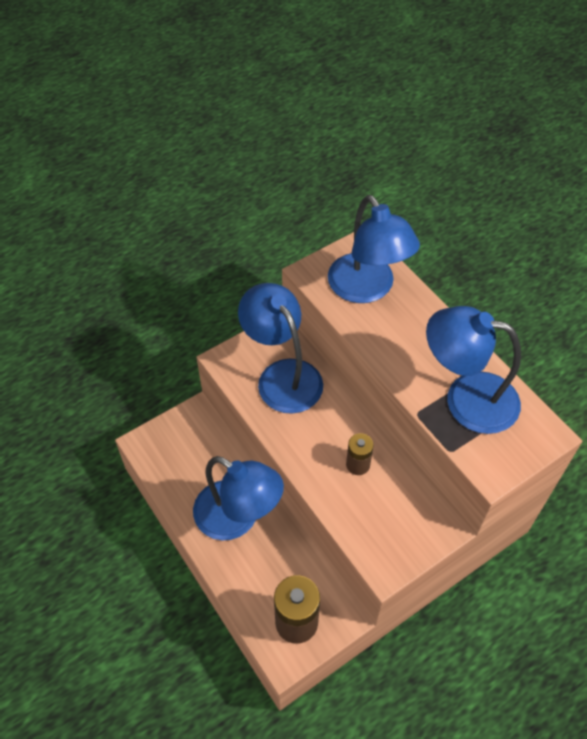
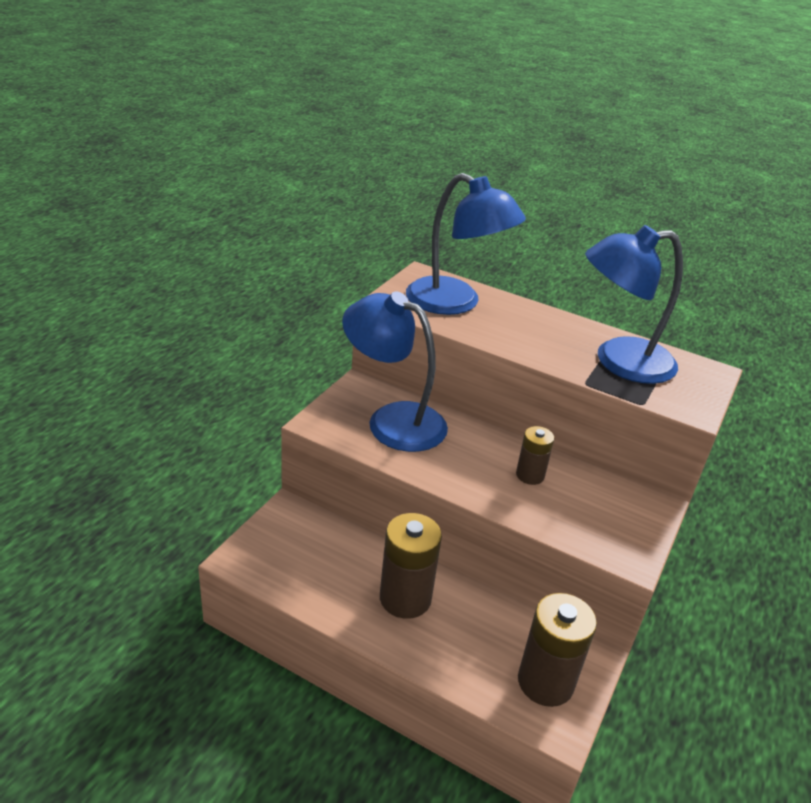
camera: 30 degrees left, 20 degrees down
(238, 518) = (405, 598): blue lamp -> brown battery

